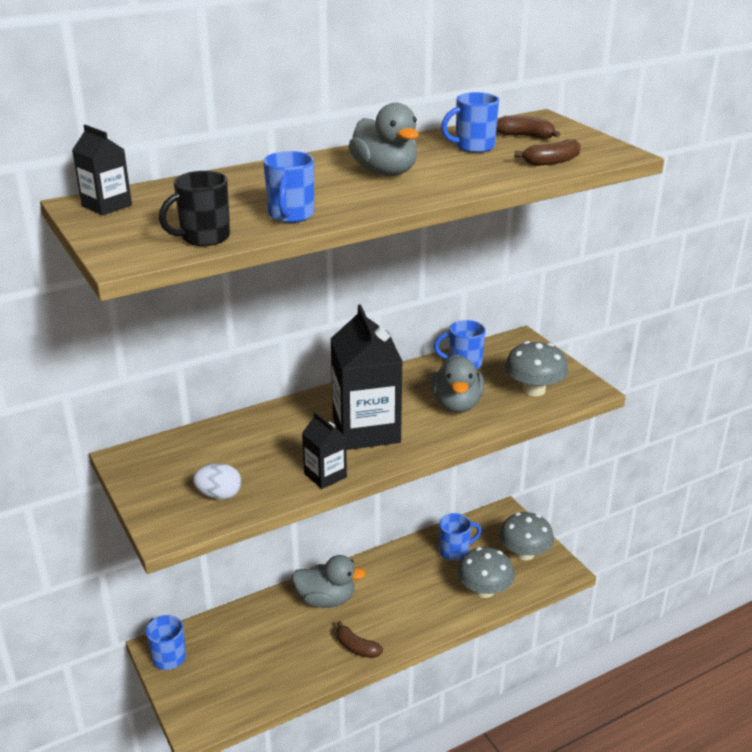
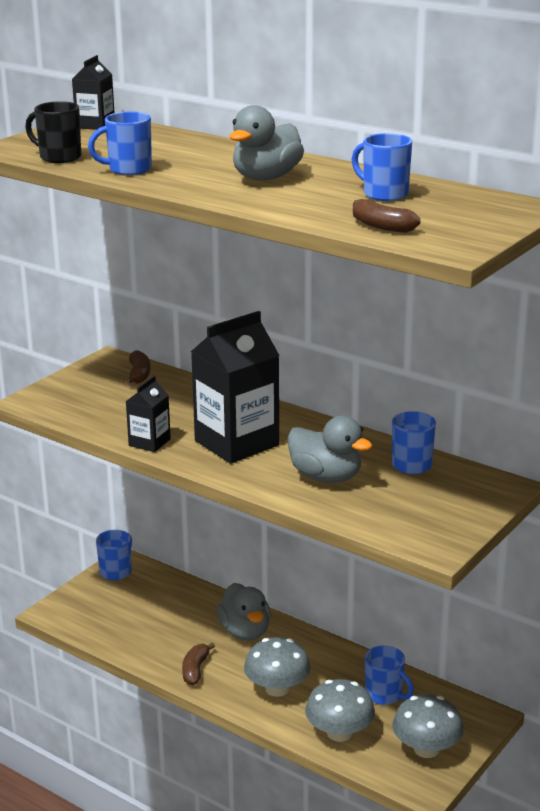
camera: 65 degrees right, 5 degrees down
(219, 495) = (88, 407): white egg -> none
(456, 404) = (326, 477): grey duck -> grey duck turned 120 degrees counterclockwise
(525, 136) = (451, 207): brown banana -> brown banana (139, 375)
(534, 390) = (400, 514): grey mushroom -> grey mushroom (277, 688)

